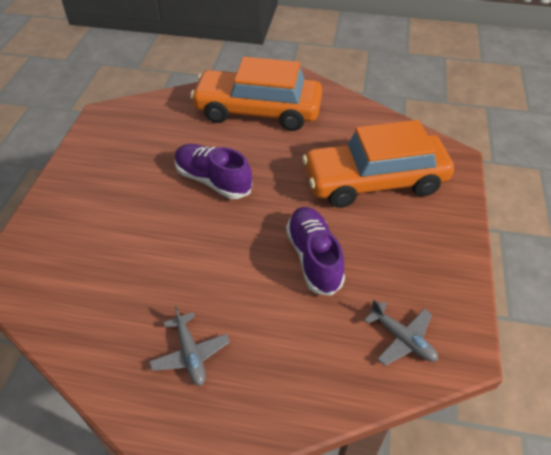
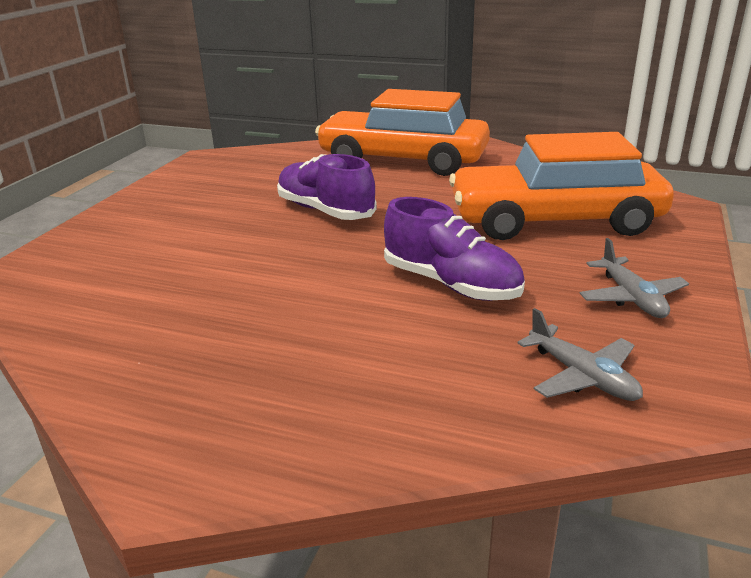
camera: 10 degrees right, 20 degrees down
(190, 354) = (233, 367): grey plane -> grey plane (631, 298)
(314, 258) = (451, 284): purple shoe -> purple shoe turned 135 degrees clockwise

